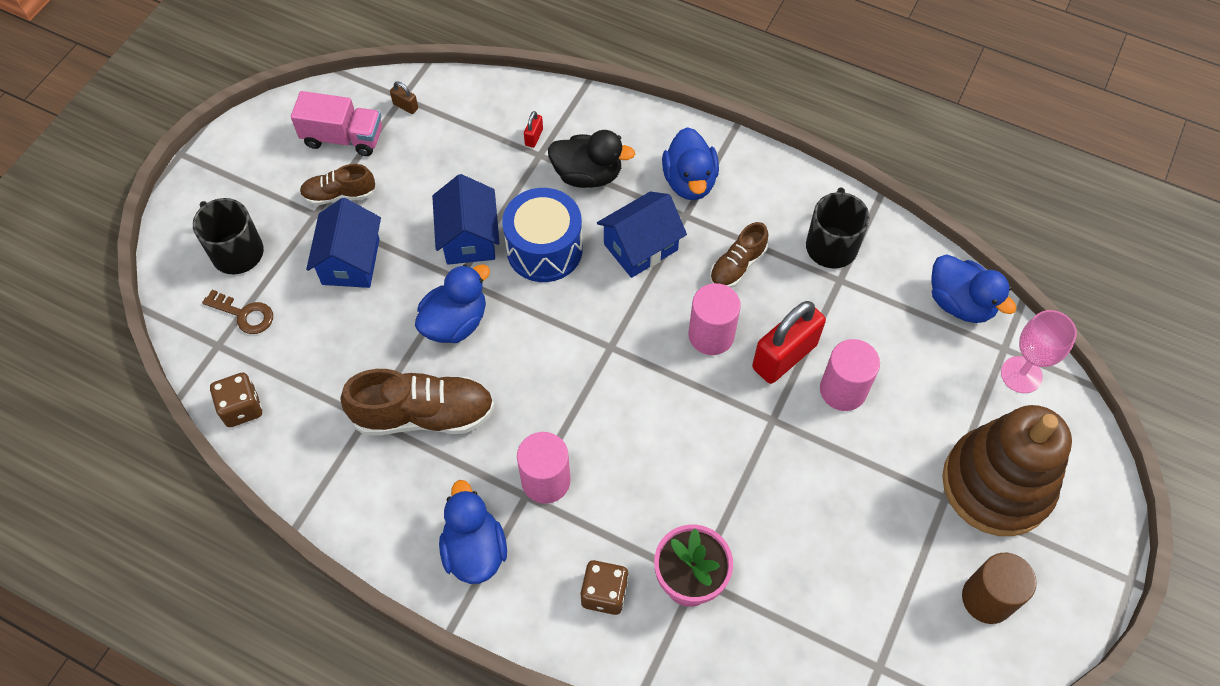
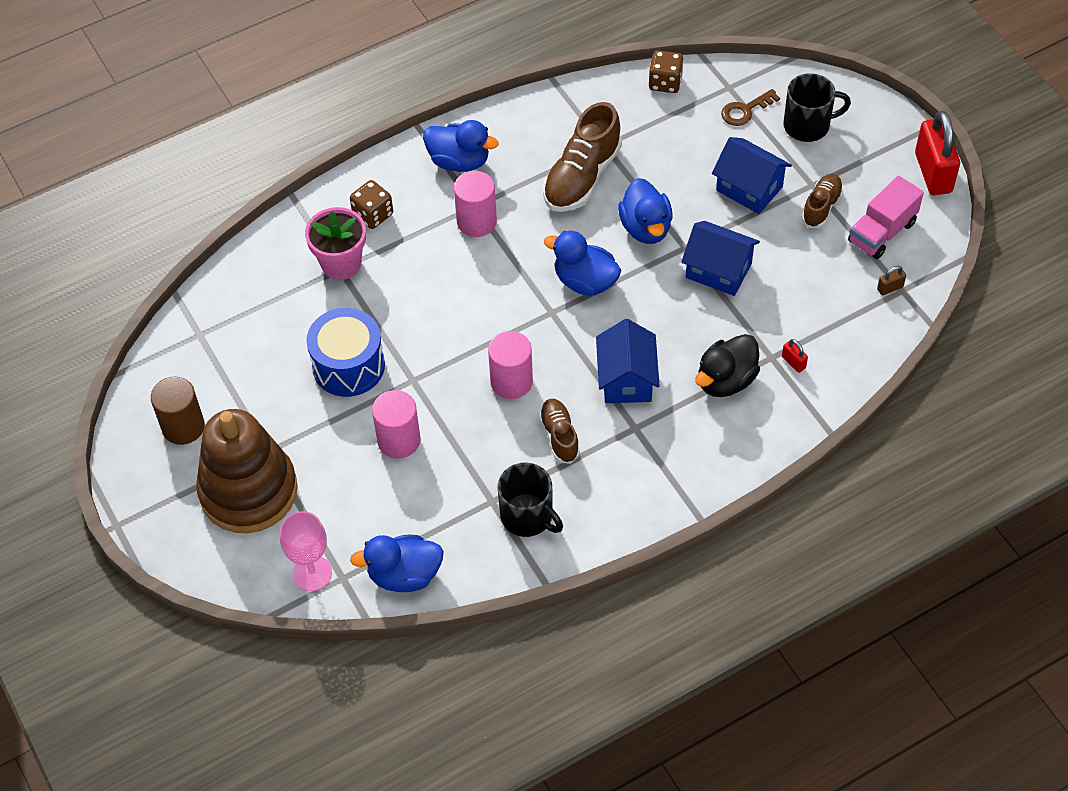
camera: 125 degrees right, 5 degrees down
(544, 249) = (672, 314): blue drum -> blue drum (348, 366)
(689, 181) = (667, 450): blue duck -> blue duck (585, 281)
(784, 356) = (456, 419): red padlock -> red padlock (933, 173)

